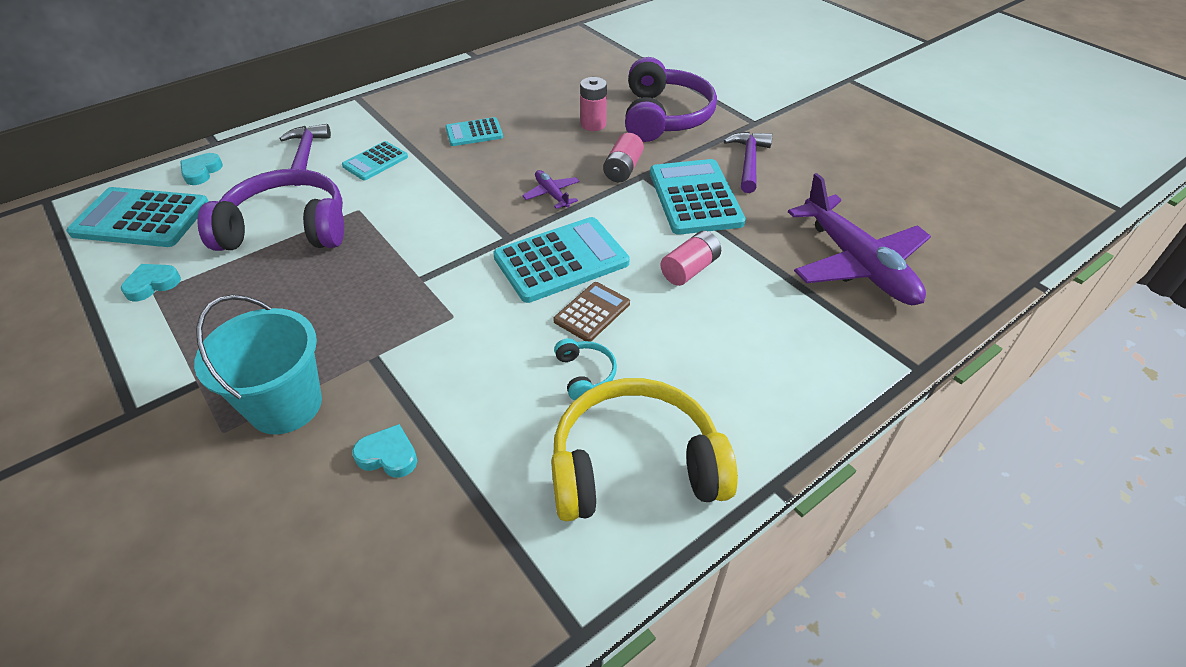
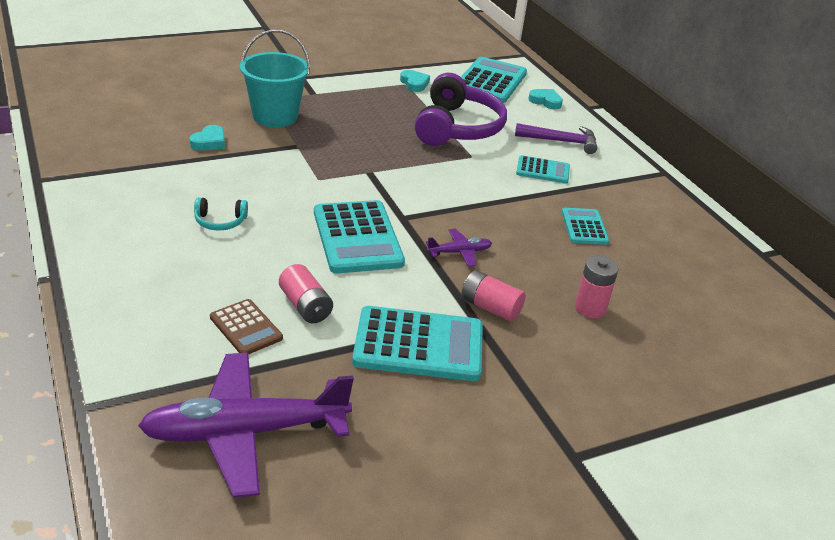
camera: 100 degrees right, 10 degrees down
(375, 161) = (542, 170): turquoise calculator -> turquoise calculator turned 135 degrees clockwise
(592, 312) = (283, 239): brown calculator -> brown calculator (246, 328)
(635, 466) = (124, 223): yellow headphones -> none
(664, 116) = (602, 371): purple headphones -> none
(748, 162) = (477, 415): purple hammer -> none

